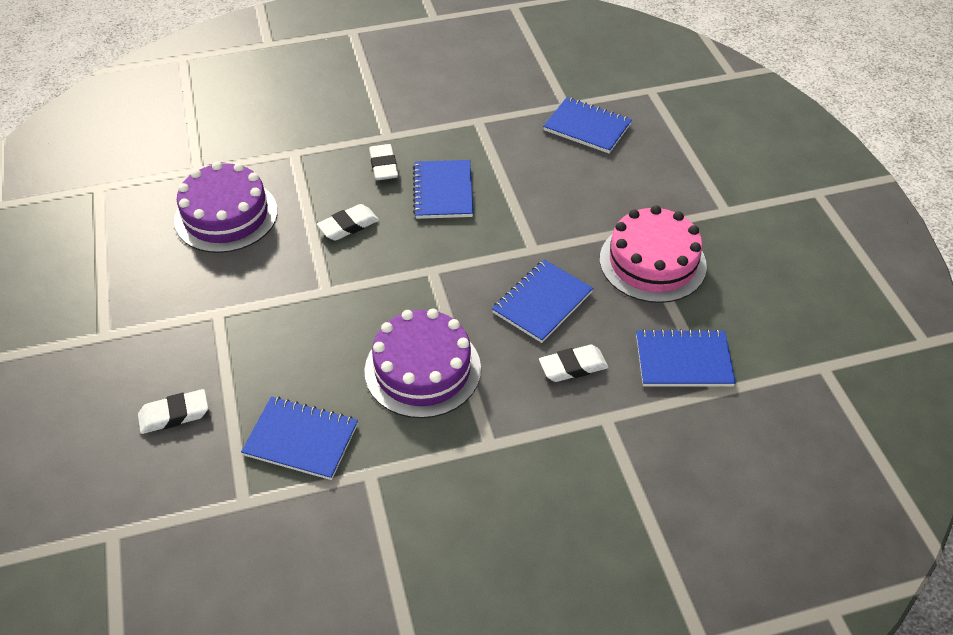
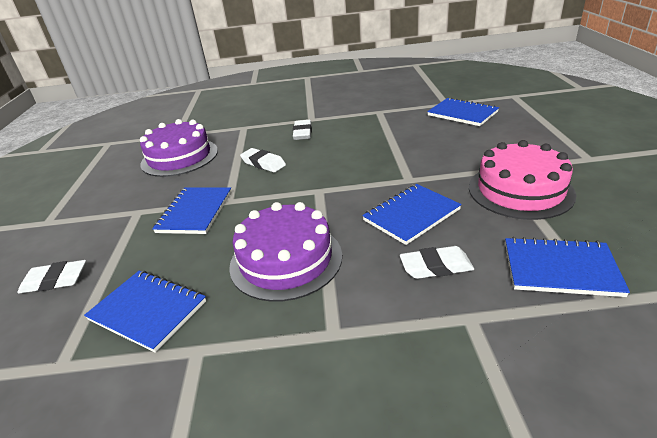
camera: 15 degrees right, 15 degrees down
(348, 226) = (263, 163): white eraser -> white eraser turned 60 degrees clockwise
(443, 191) = (342, 146): blue notebook -> blue notebook (195, 212)

